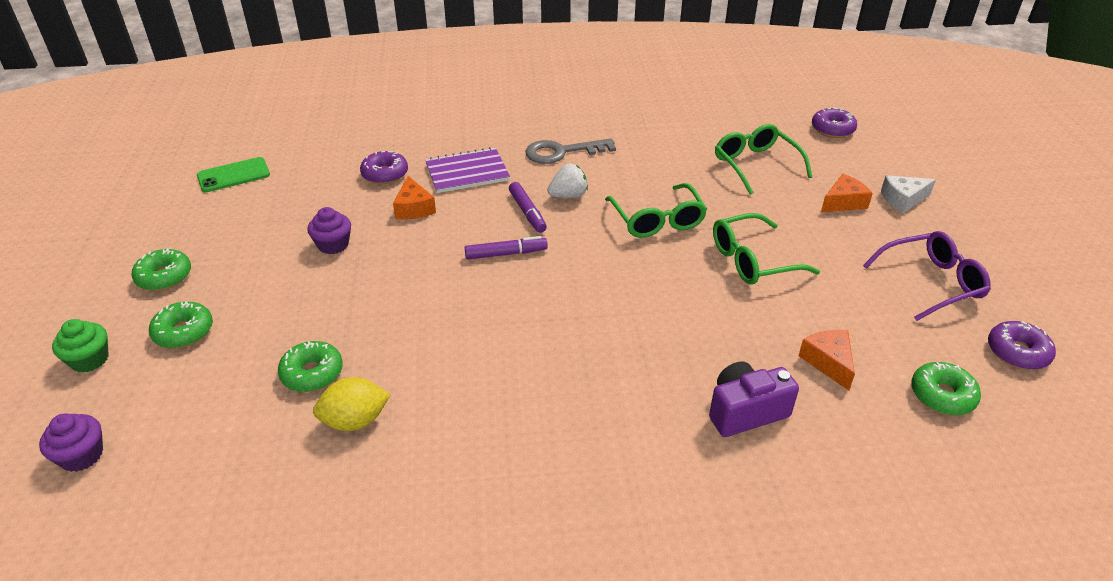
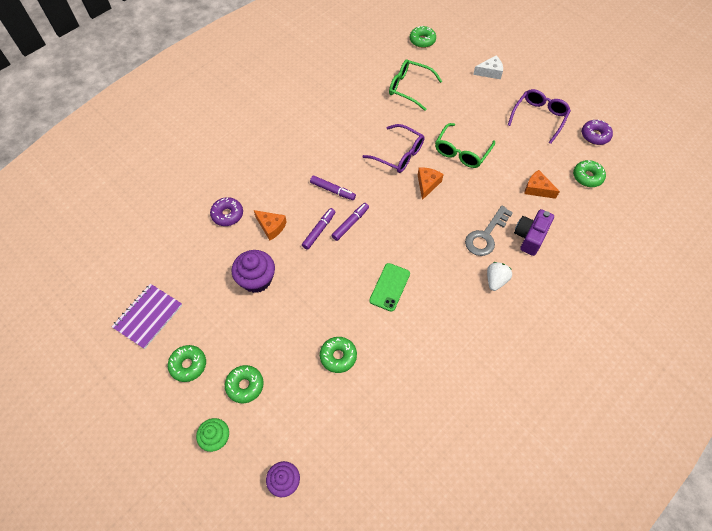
camera: 40 degrees left, 20 degrees up
(233, 175) = (136, 275): green phone -> green phone (390, 287)
(333, 245) = (256, 279): purple cupcake -> purple cupcake, size x1.51
(355, 421) = (386, 363): yellow lemon -> none
(460, 240) = (319, 231): none -> purple marker
(467, 172) = (272, 184): purple notebook -> purple notebook (148, 316)
(562, 152) = (307, 138): grey key -> grey key (486, 235)
(568, 196) = (341, 166): white strawberry -> white strawberry (495, 280)
(657, 220) = (399, 154): green glasses -> purple glasses
(832, 129) = (422, 40): purple donut -> green donut
(843, 202) = (467, 89): orange cheese -> orange cheese (427, 184)
(903, 199) = (490, 72): white cheese -> white cheese turned 135 degrees counterclockwise

